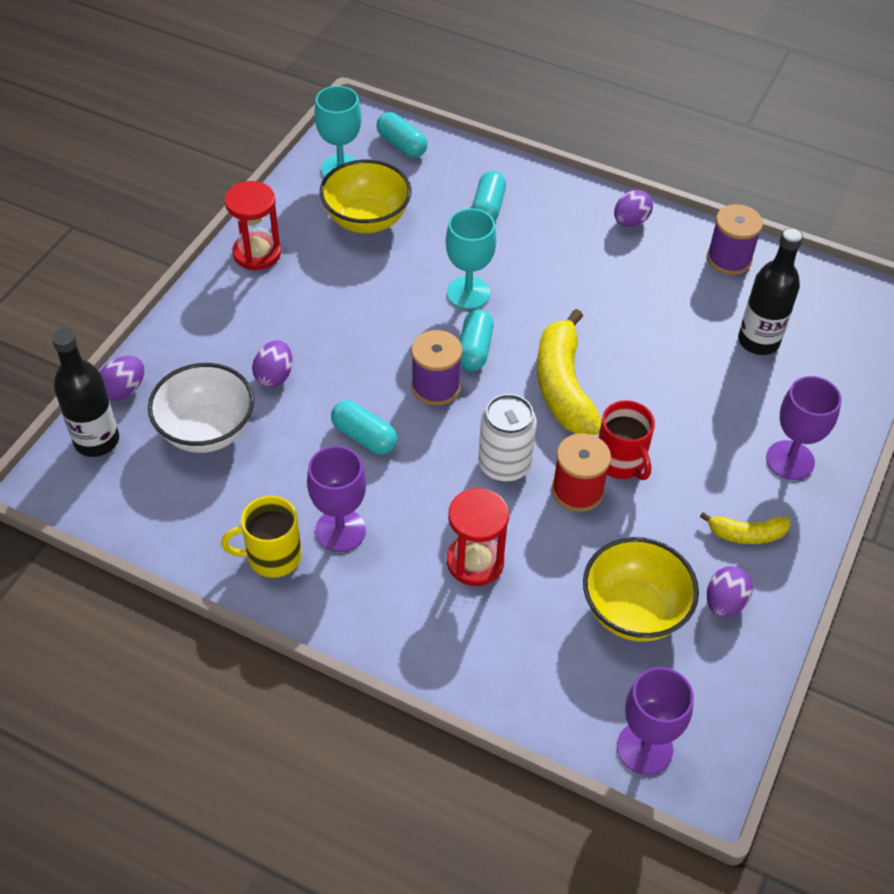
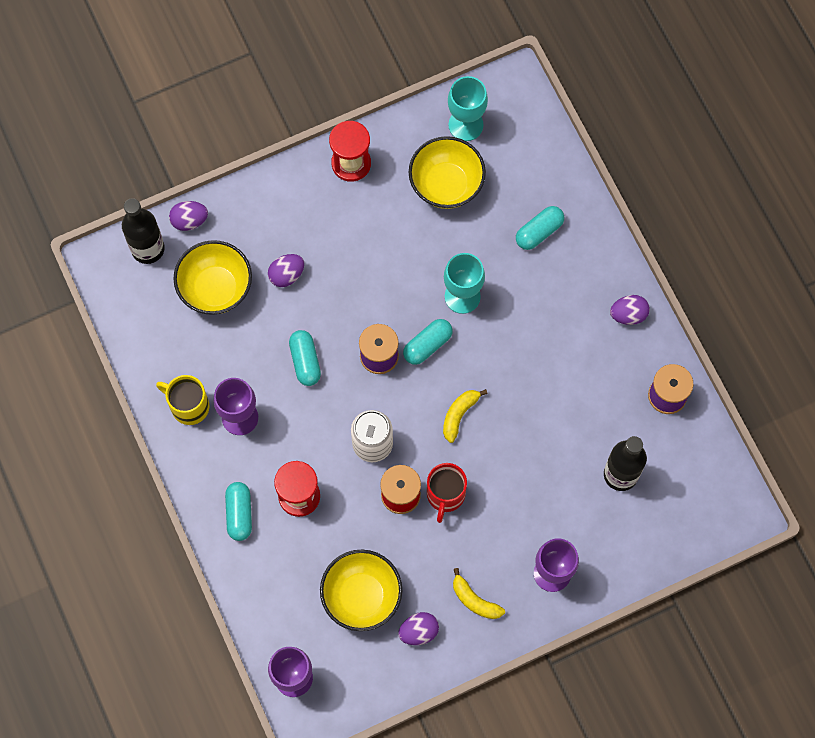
camera: 40 degrees right, 20 degrees up
(206, 431) = (216, 288): white bowl -> yellow bowl
(401, 145) = (527, 130): turquoise capsule -> turquoise capsule (239, 514)
(563, 386) = (459, 415): yellow banana -> yellow banana, size x0.52

